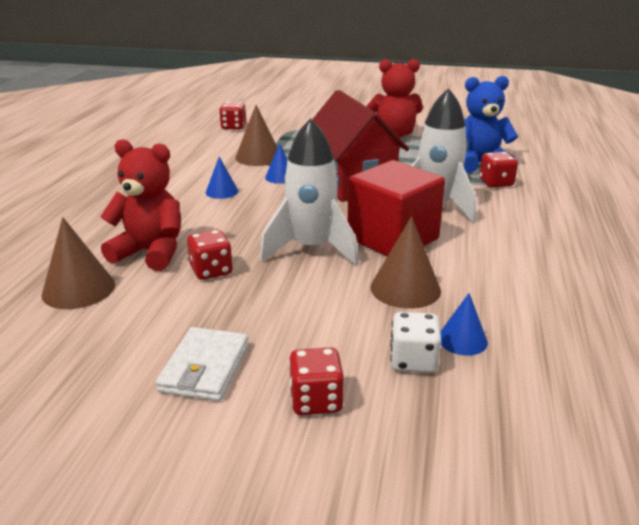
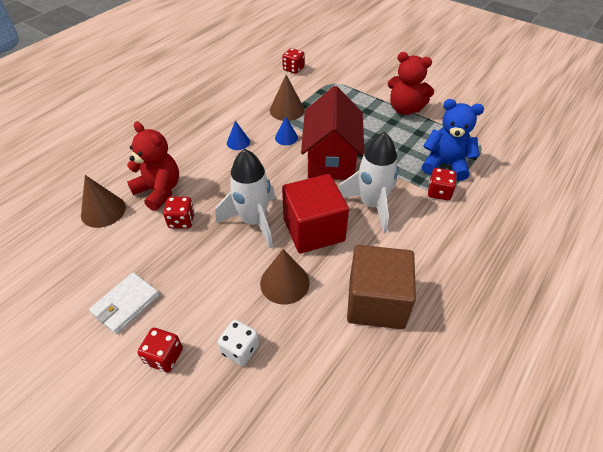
camera: 25 degrees right, 20 degrees up
(462, 340) = (283, 344): blue cone -> none
(526, 275) = (376, 302): none -> brown cube

